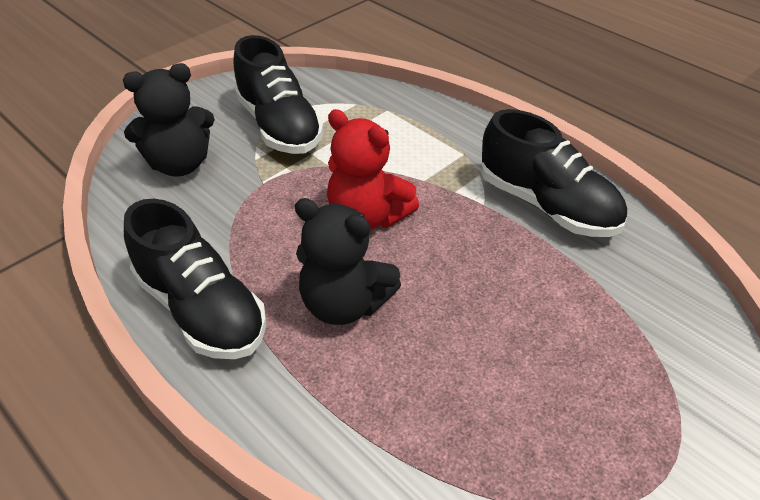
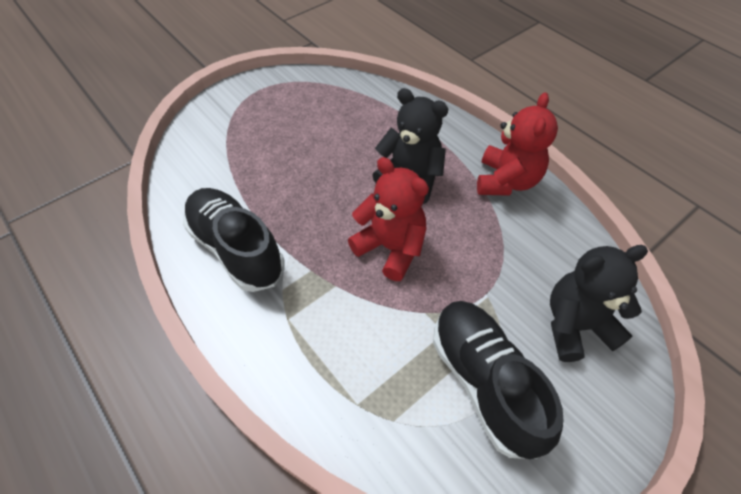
camera: 175 degrees left, 10 degrees up
(201, 309) = (506, 181): black shoe -> red teddy bear

